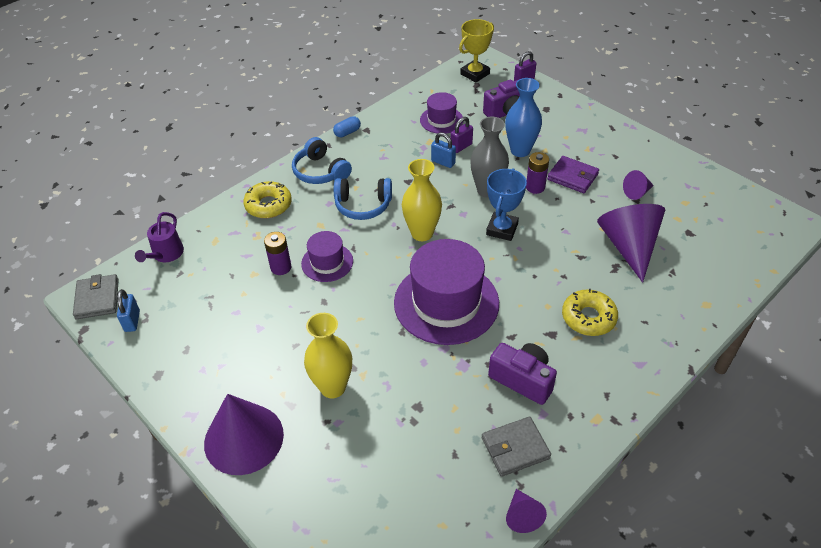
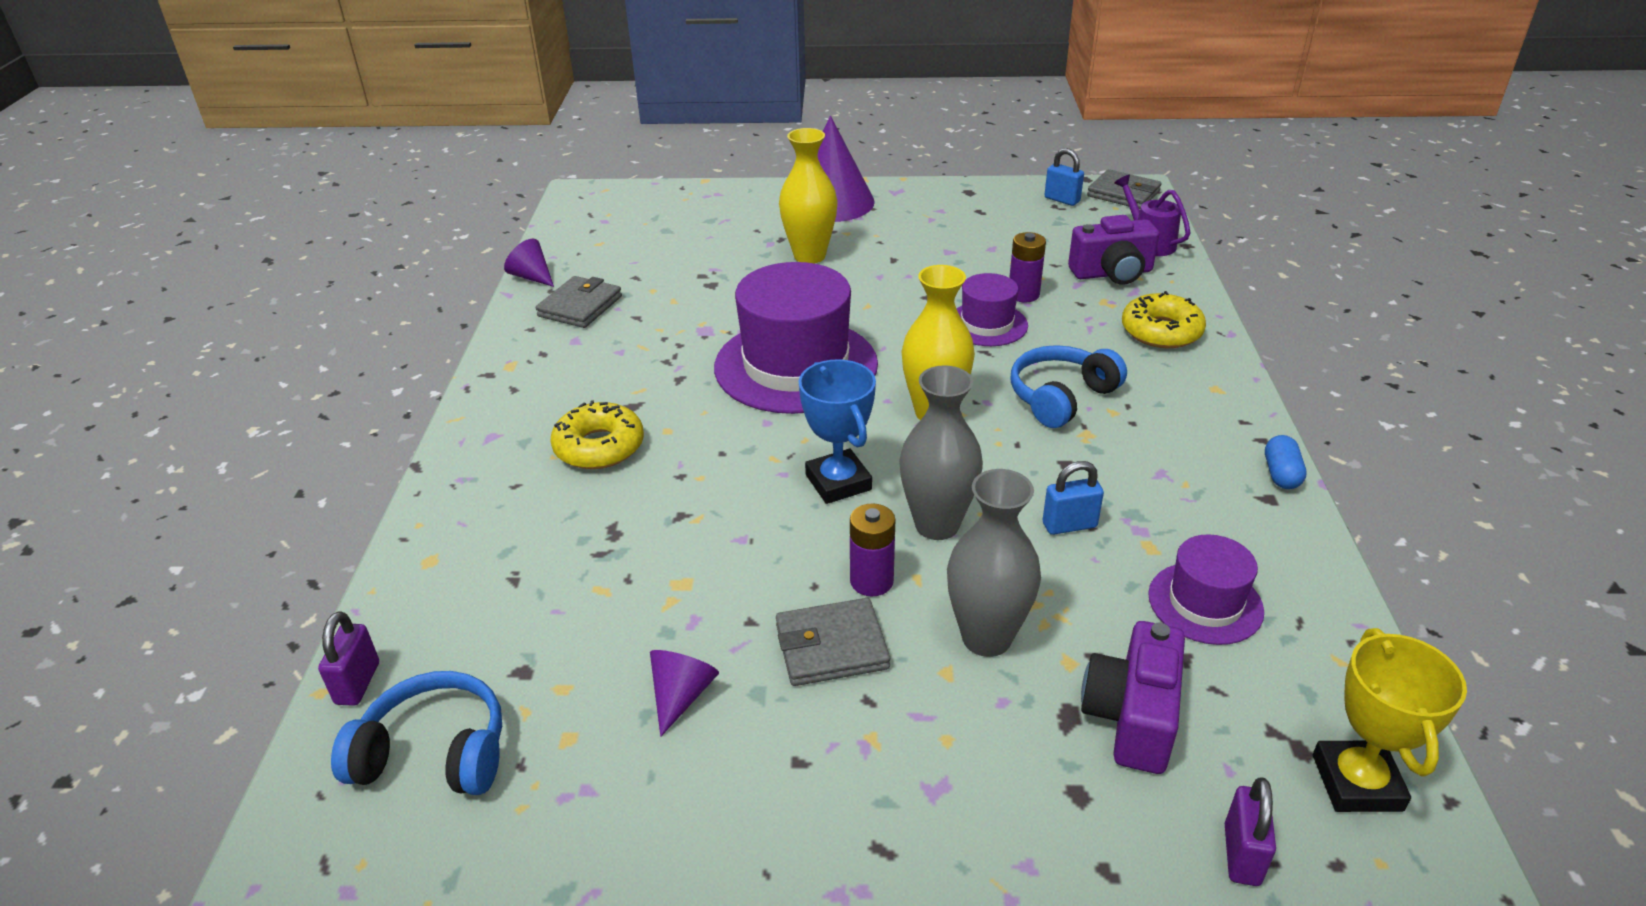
camera: 135 degrees right, 10 degrees down
(320, 172) = (1192, 400): blue headphones -> blue headphones (434, 753)
(461, 146) = (1089, 573): purple padlock -> purple padlock (358, 683)
(520, 150) = (986, 638): blue vase -> grey vase
(522, 380) = (625, 352): purple camera -> purple camera (1112, 273)
(572, 177) = (831, 646): purple wallet -> grey wallet
(629, 246) = (616, 576): purple cone -> none

